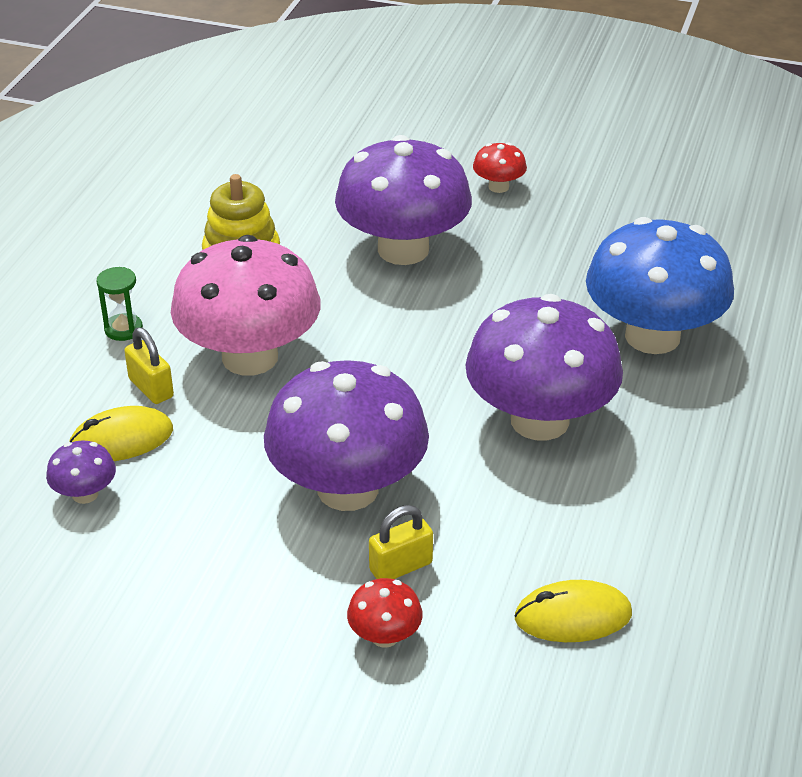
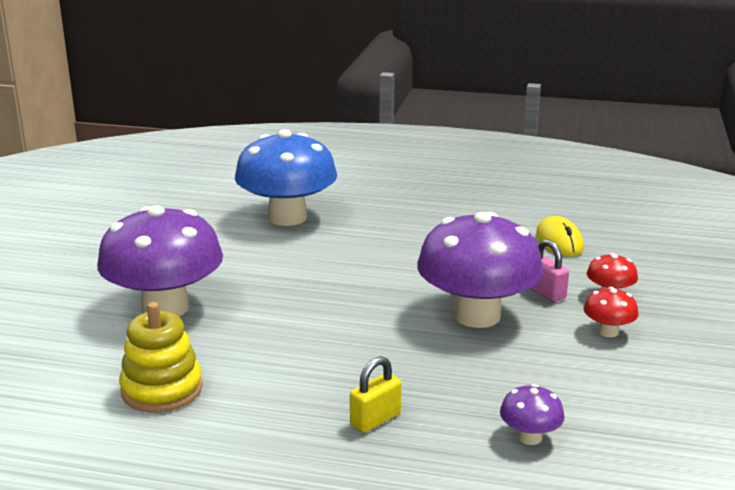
camera: 95 degrees left, 15 degrees down
(121, 440) = (452, 427): yellow mouse -> none
(123, 329) = (283, 449): green hourglass -> none
(250, 357) = (324, 370): pink mushroom -> none
(401, 567) = (545, 293): yellow padlock -> pink padlock
(498, 187) = (78, 270): red mushroom -> red mushroom (608, 332)
(539, 420) = (384, 251): purple mushroom -> none

